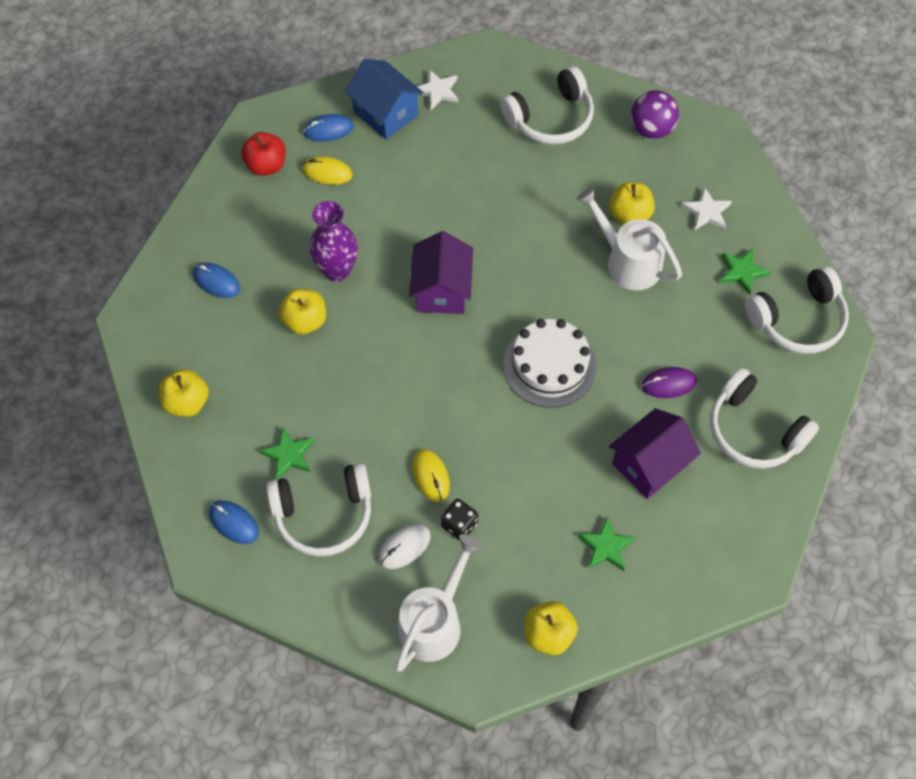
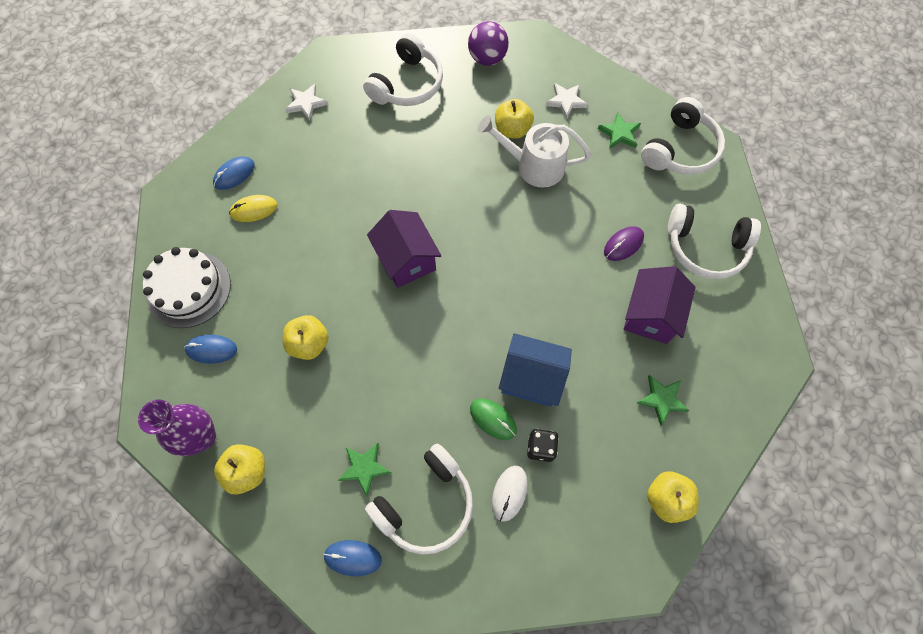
camera: 30 degrees left, 5 degrees up
(266, 165) = (198, 228): red apple -> none
(337, 270) = (311, 287): purple vase -> purple vase (202, 437)
(385, 113) = (274, 139): blue house -> blue house (531, 378)
(431, 476) = (493, 419): yellow mouse -> green mouse
(435, 621) = (573, 543): white watering can -> none
(549, 365) = (527, 277): white cake -> white cake (188, 289)

